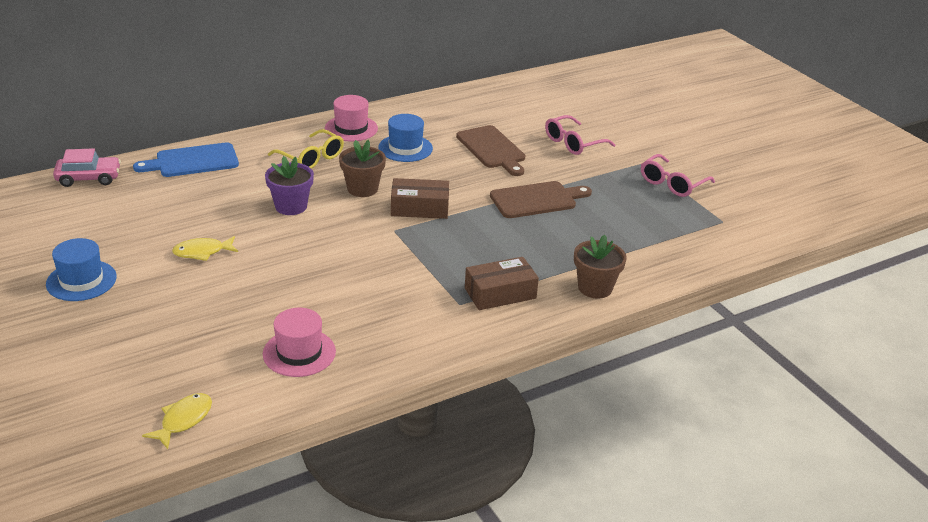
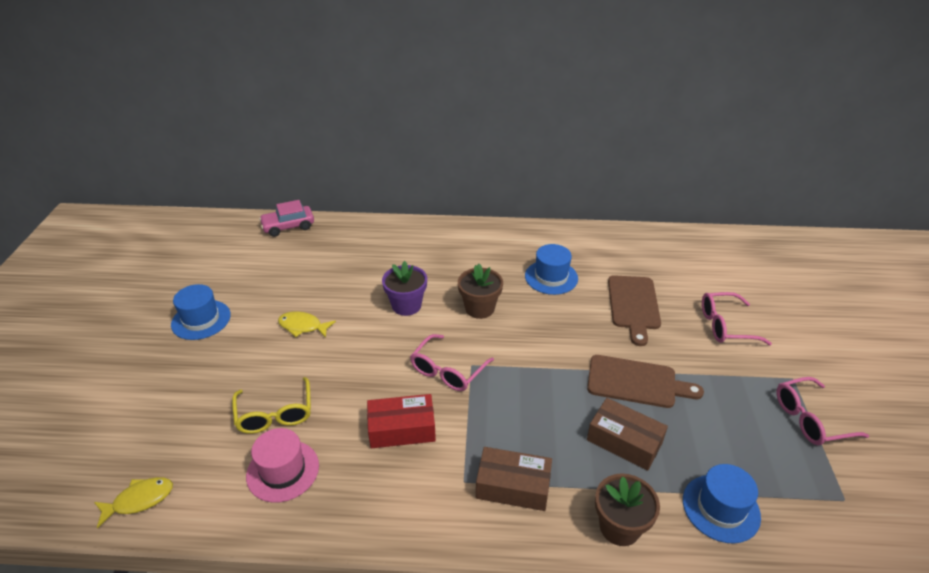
camera: 35 degrees right, 5 degrees up
(89, 178) = (288, 226): pink car -> pink car turned 135 degrees clockwise
(192, 161) = (370, 234): blue cutting board -> none
(311, 158) = (463, 261): yellow glasses -> yellow glasses (275, 414)
(351, 128) = (519, 241): pink hat -> none
(376, 291) = (402, 429): none -> red box
(377, 240) = (447, 371): none -> pink glasses
(419, 208) = (513, 348): brown box -> brown box (624, 441)
(652, 253) = (721, 508): none -> blue hat

